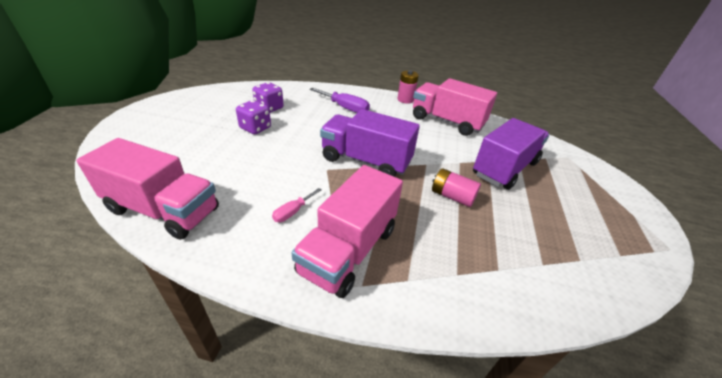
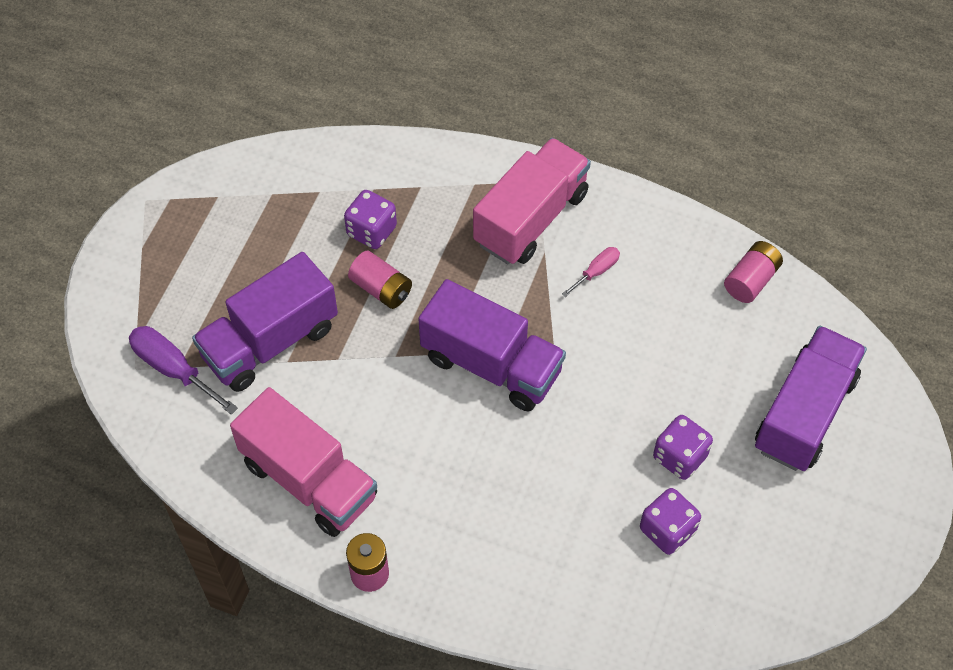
camera: 170 degrees left, 20 degrees up
(163, 210) = (751, 280): pink truck -> pink battery
(170, 143) = (804, 413): none -> purple truck
(345, 108) = (511, 533): purple screwdriver -> purple screwdriver (173, 369)
(479, 233) = (371, 231): none -> purple dice

